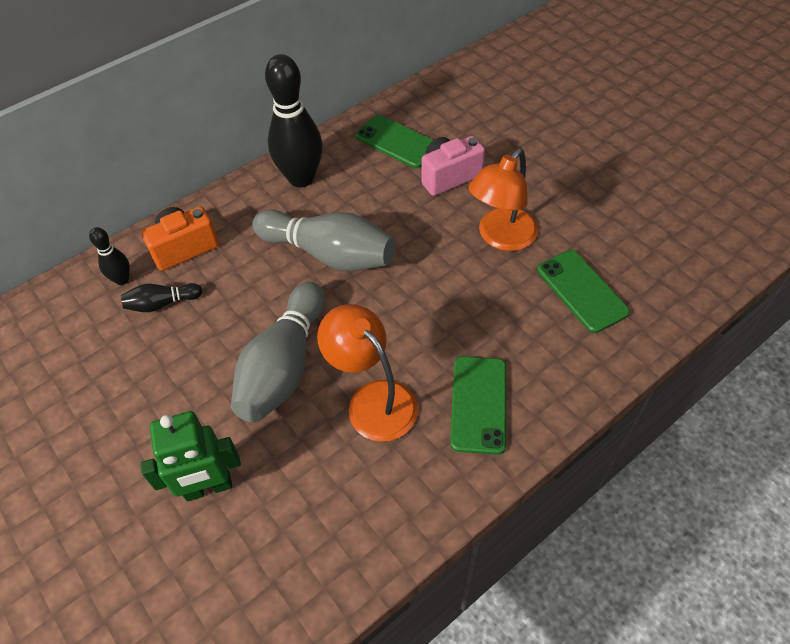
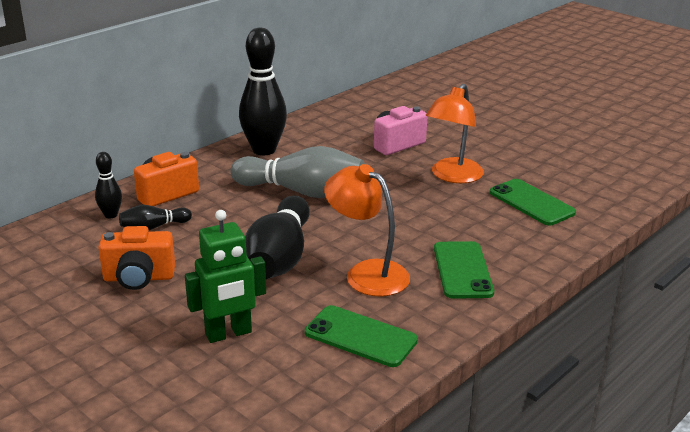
camera: 10 degrees left, 25 degrees down
(133, 387) = (139, 278): none -> orange camera
(284, 366) = (279, 258): grey bowling pin -> black bowling pin
(396, 142) = (344, 127): green phone -> green phone (360, 336)

